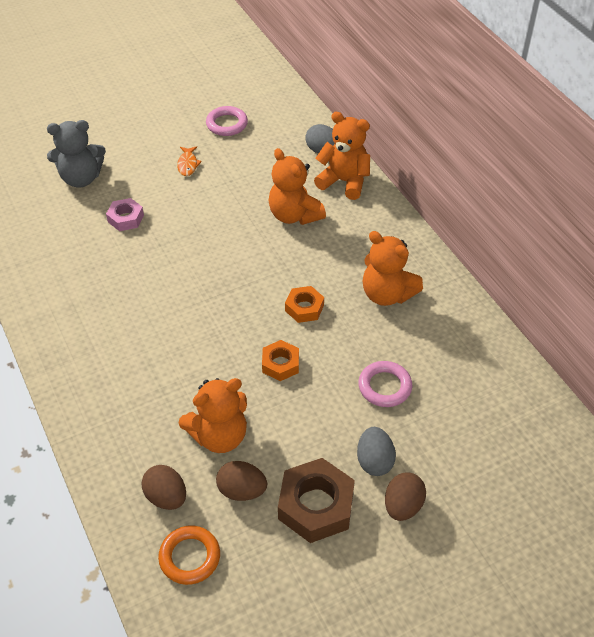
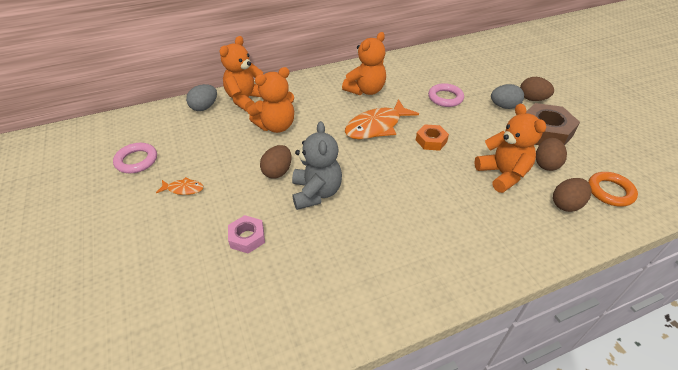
camera: 85 degrees left, 5 degrees down
(81, 178) = (164, 282): grey teddy bear -> grey teddy bear (316, 193)
(215, 227) = (277, 172): none -> brown egg
(304, 308) = (376, 126): orange nut -> orange fish

